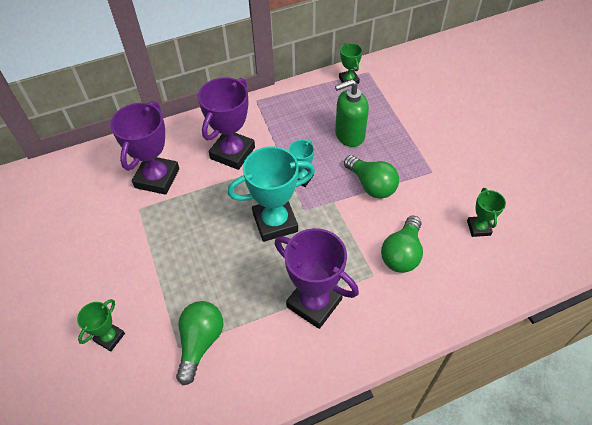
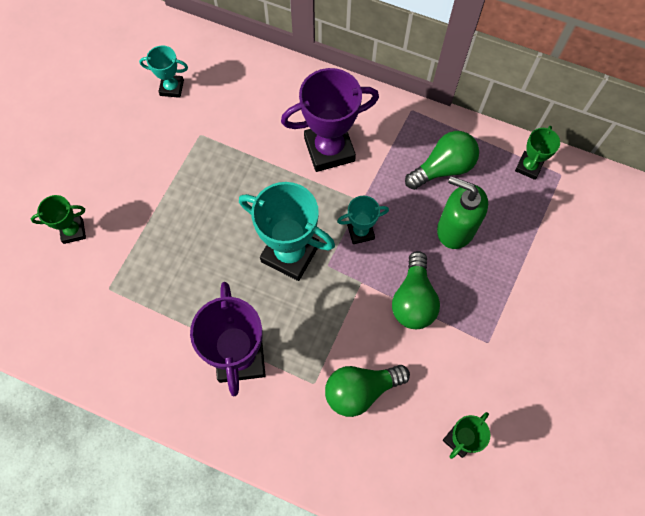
camera: 45 degrees right, 15 degrees up
(87, 199) = (172, 88): none -> turquoise trophy
(157, 178) = (242, 117): purple trophy -> none
(200, 342) = (126, 301): green light bulb -> green light bulb (443, 168)

